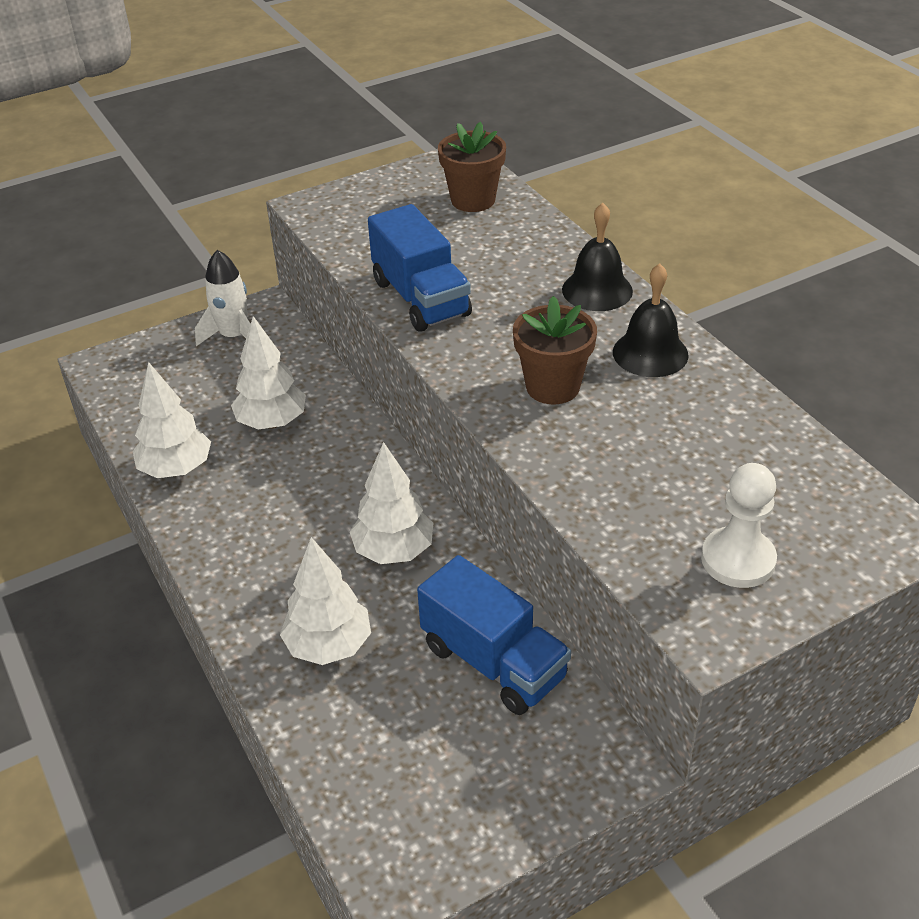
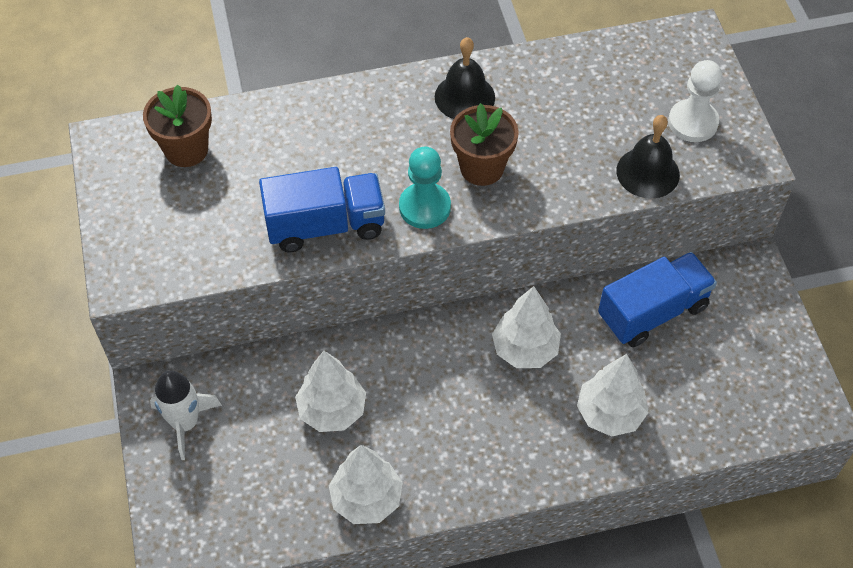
camera: 75 degrees left, 15 degrees up
(475, 357) = (424, 207): none -> turquoise pawn
(597, 290) = (369, 103): black bell -> black bell (648, 172)

